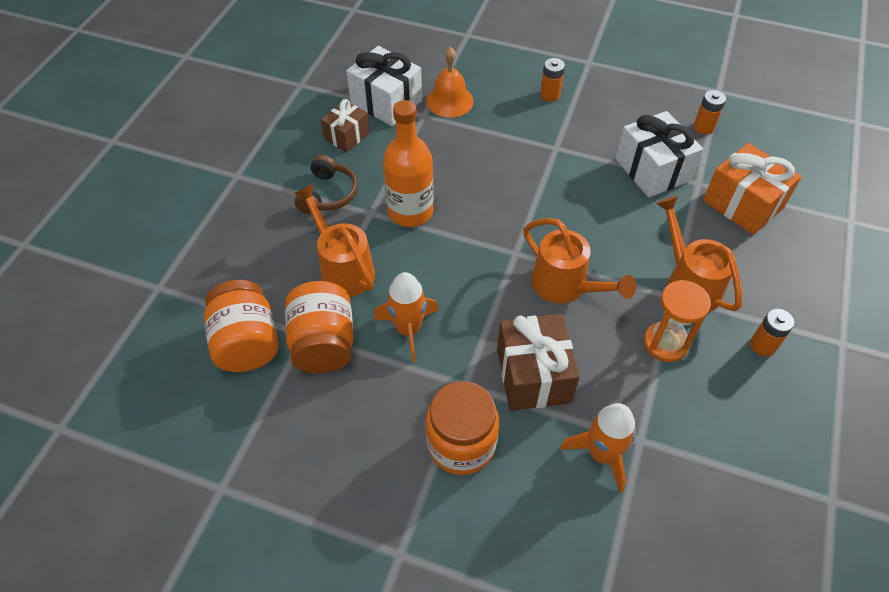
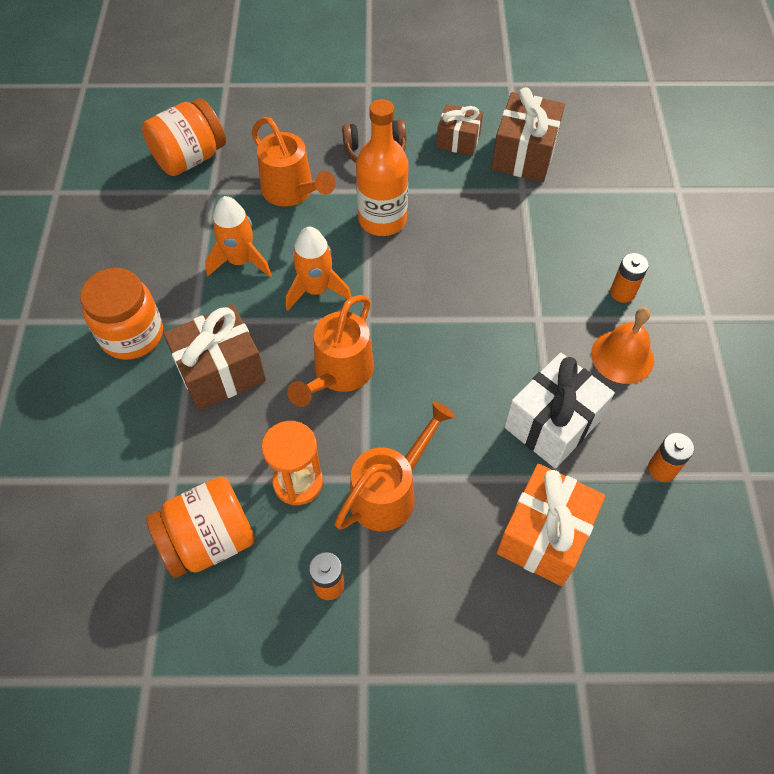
camera: 70 degrees right, 5 degrees up
(323, 343) = (205, 207): orange jar -> orange jar (209, 540)
(343, 268) = (292, 192): orange watering can -> orange watering can turned 105 degrees clockwise
(386, 102) = (524, 154): white gift -> brown gift
(449, 101) = (557, 205): orange bell -> orange bell (622, 356)
(601, 454) = (149, 449): orange rocket -> orange rocket (316, 290)

